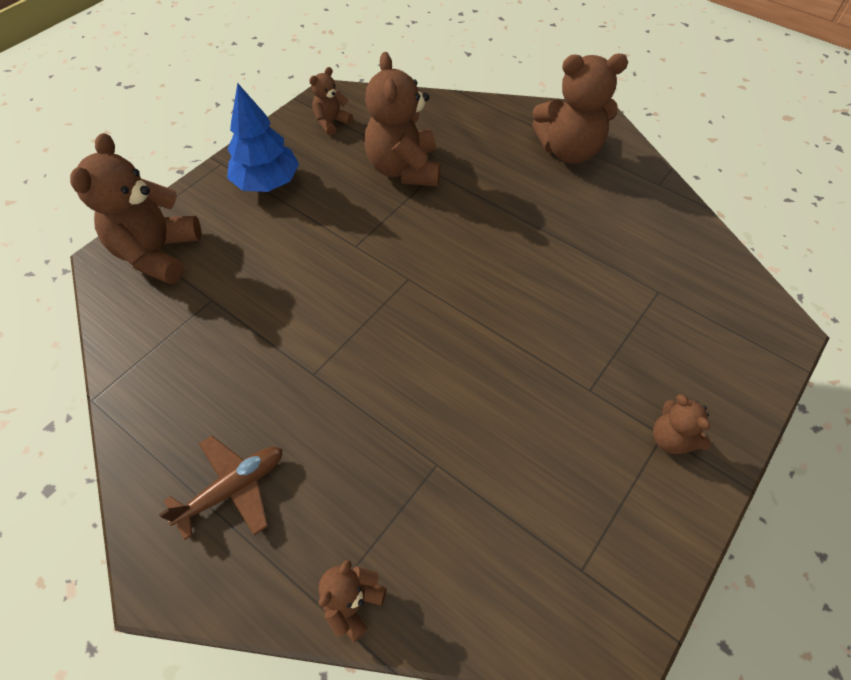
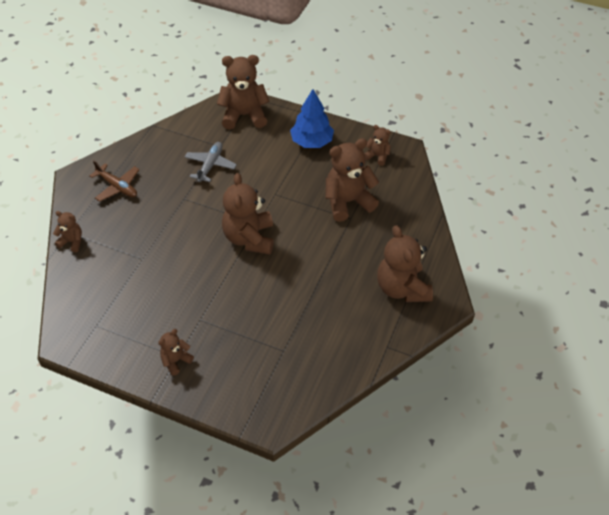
camera: 75 degrees right, 5 degrees down
(251, 321) = (210, 165): none -> grey plane
(437, 294) = (249, 238): none -> brown teddy bear

